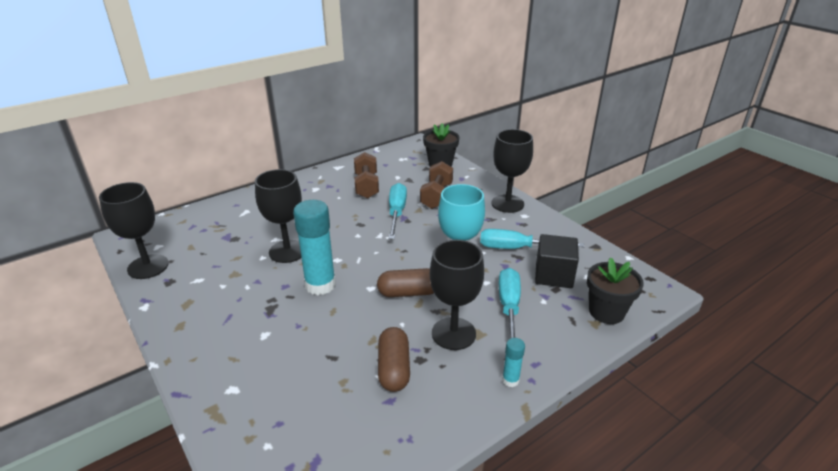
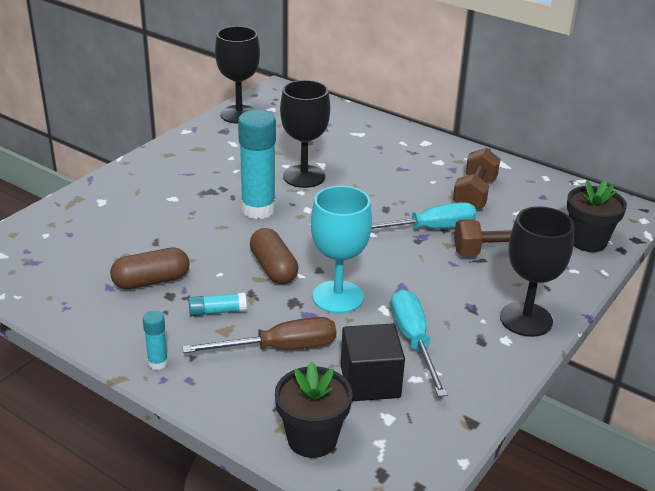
camera: 70 degrees right, 0 degrees up
(366, 186) = (474, 194): brown dumbbell -> brown dumbbell turned 45 degrees counterclockwise
(453, 333) = (217, 311): black goblet -> turquoise glue stick
(509, 308) = (279, 348): turquoise screwdriver -> brown screwdriver

